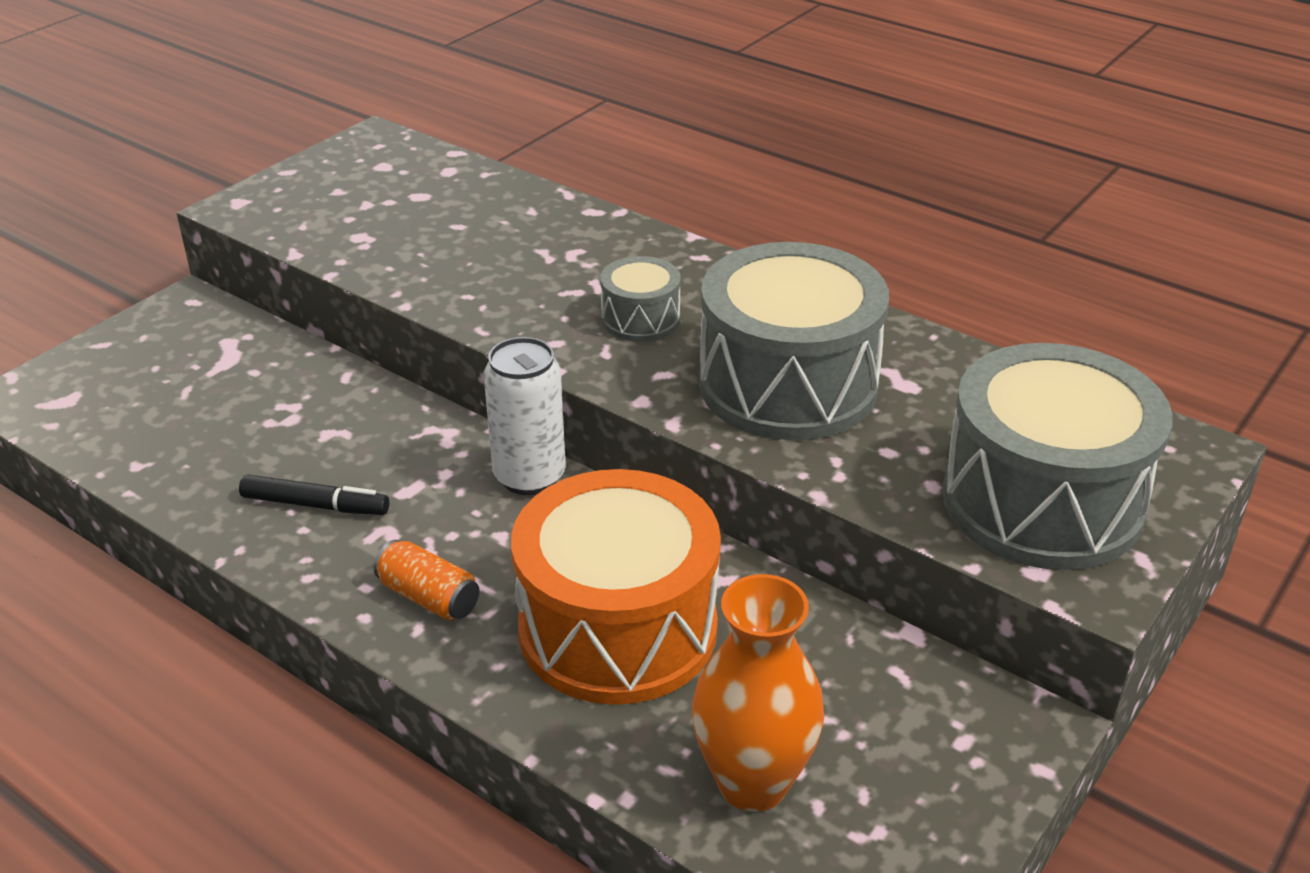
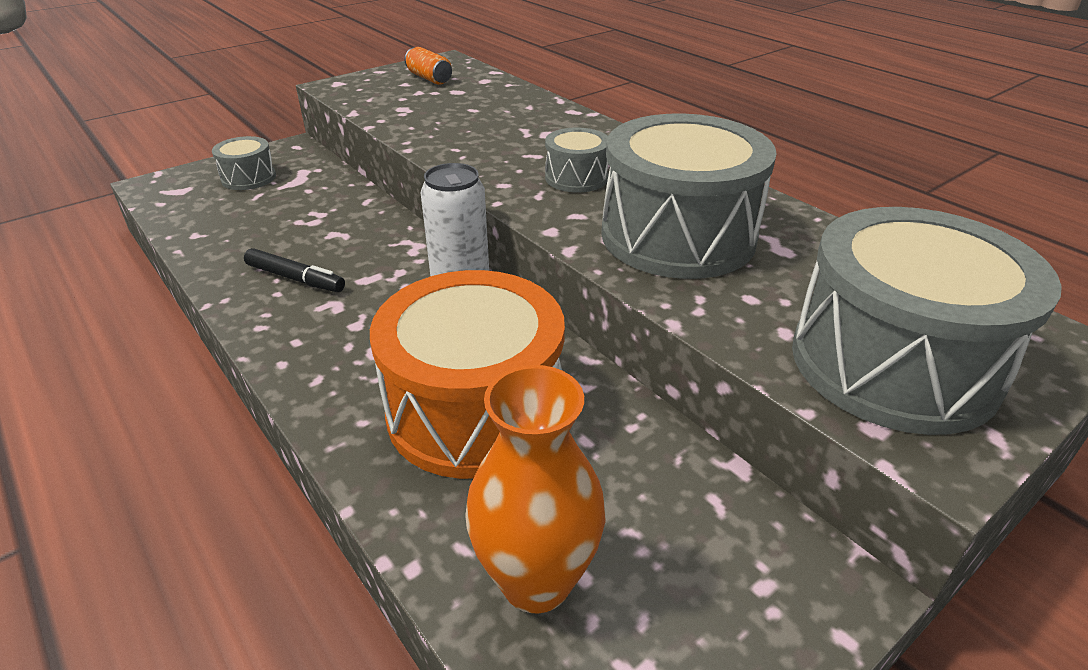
camera: 15 degrees right, 0 degrees up
(155, 364) = (248, 178): none -> grey drum
(429, 597) = (338, 358): orange can -> orange can (429, 78)

